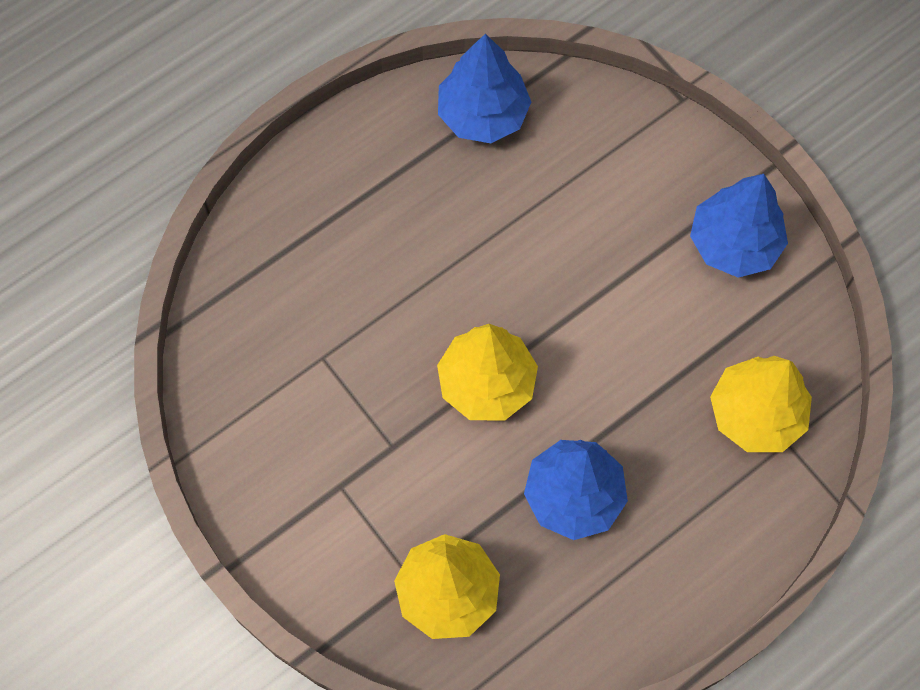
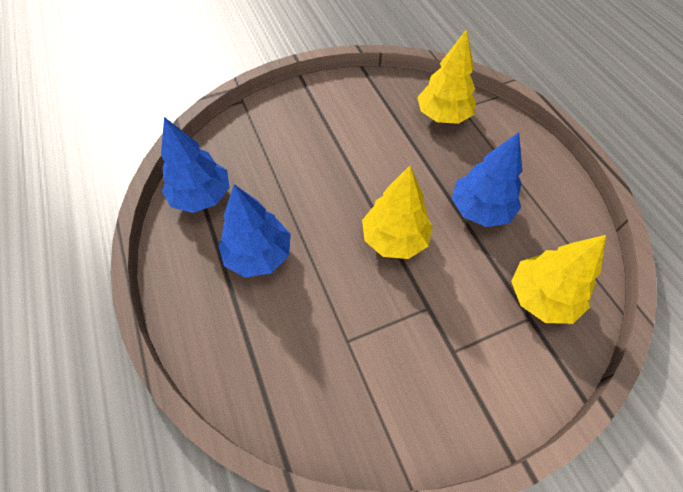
camera: 75 degrees left, 10 degrees down
(734, 243) = (339, 101): blue tree -> blue tree (258, 255)

